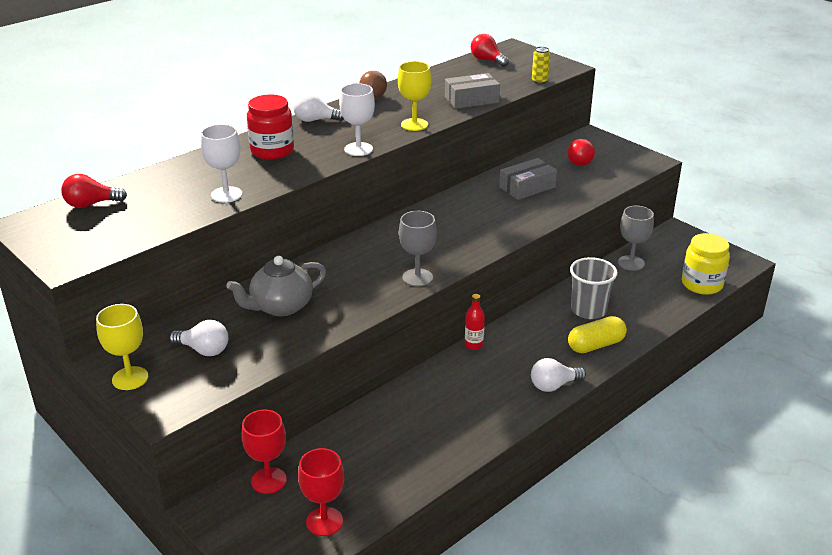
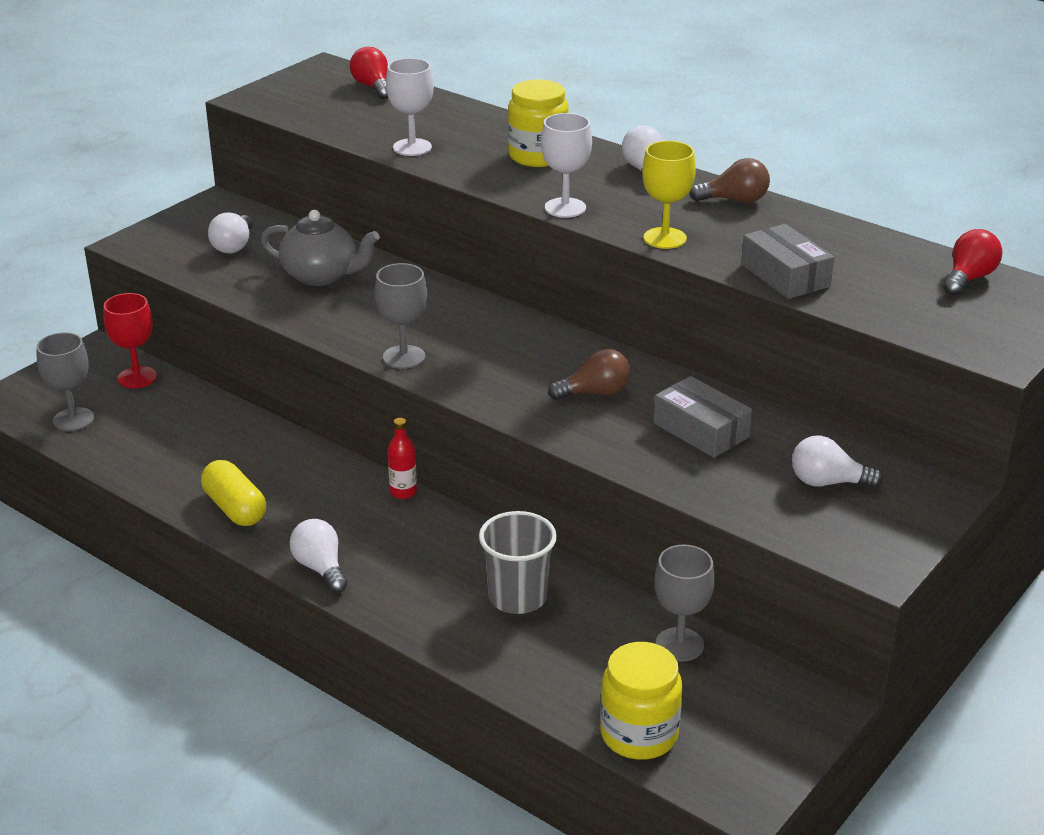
camera: 80 degrees right, 0 degrees up
(130, 378) = (184, 218): yellow goblet -> none
(272, 151) = (538, 156): red jar -> yellow jar
(280, 307) = (321, 276): grey teapot -> grey teapot turned 150 degrees clockwise
(324, 521) = (73, 419): red goblet -> grey goblet
(480, 214) = (595, 393): none -> brown light bulb
(539, 81) = (908, 332): yellow can -> none
(581, 161) = (828, 482): red light bulb -> white light bulb
(596, 345) = (424, 606): yellow capsule -> yellow capsule (235, 508)

